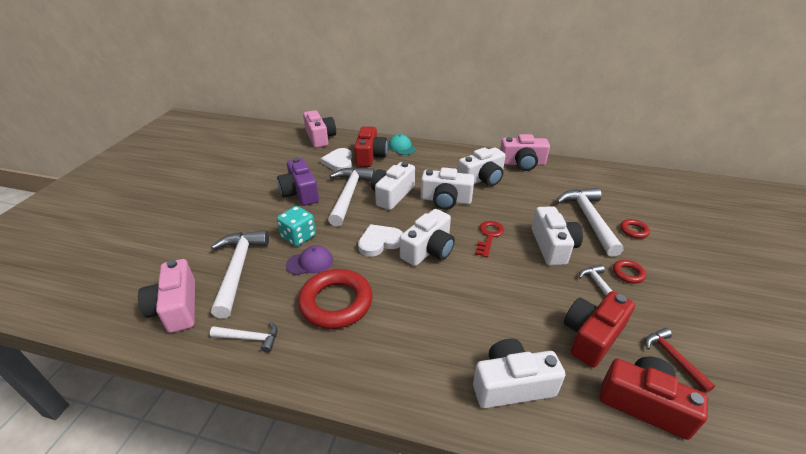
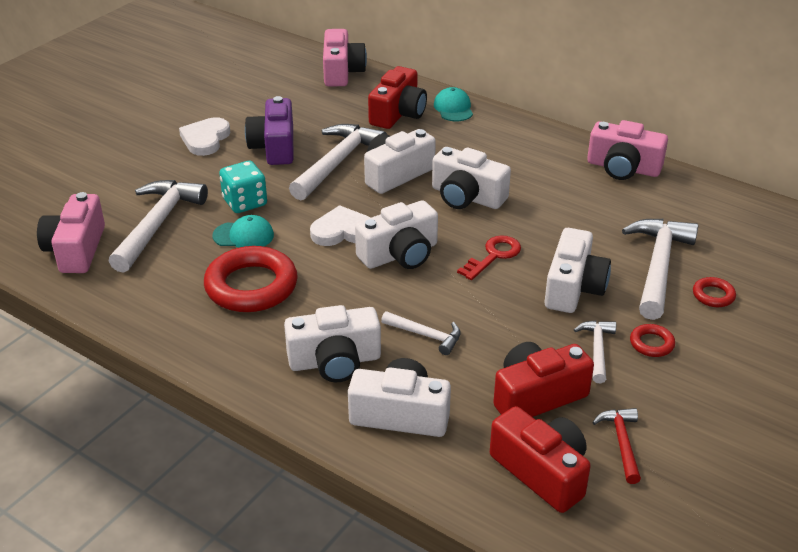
camera: 20 degrees right, 0 degrees up
(250, 338) = (140, 298): white hammer -> white hammer (426, 335)
(310, 262) = (243, 235): purple cap -> turquoise cap
(339, 162) = (349, 114): white heart -> white heart (205, 139)
(482, 179) = (542, 178): white camera -> white camera (335, 361)

